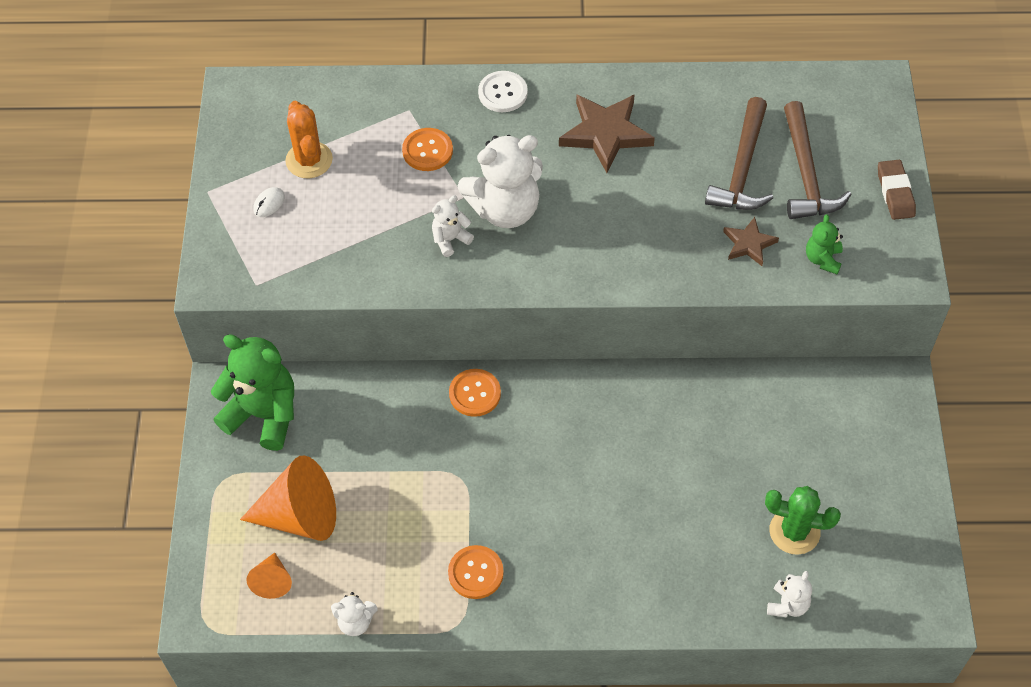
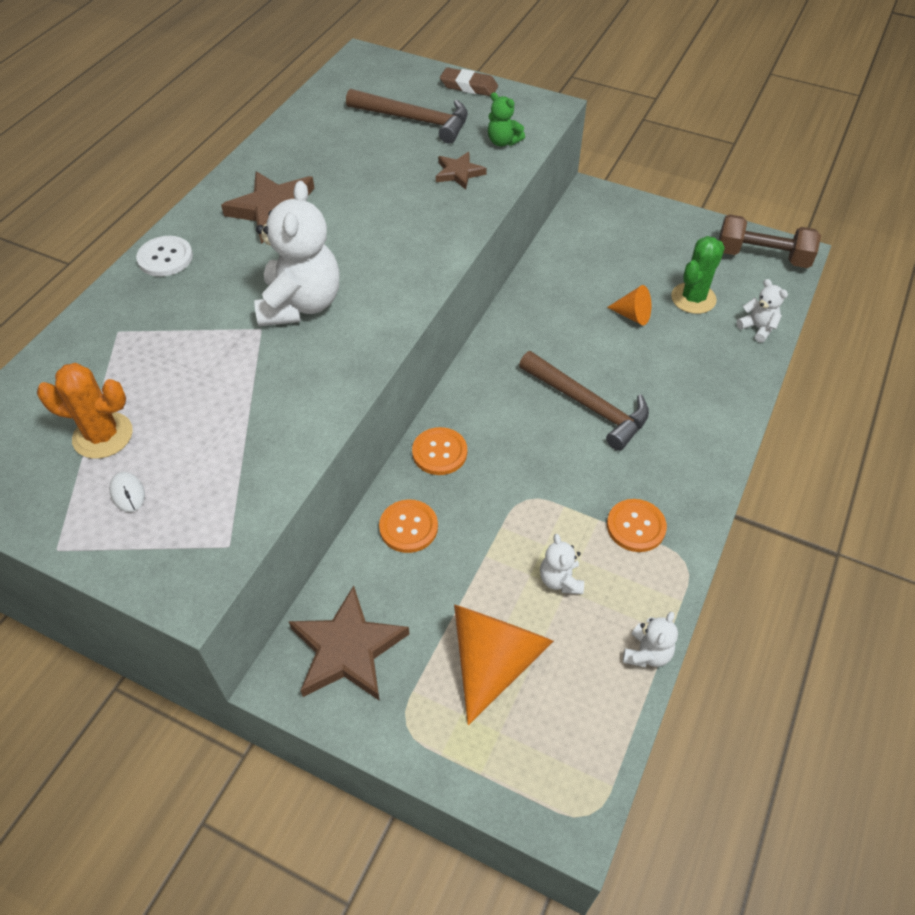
camera: 65 degrees left, 5 degrees down
(263, 414) = (347, 649): green teddy bear -> brown star
(272, 581) = (562, 719): orange cone -> orange cone (632, 315)
(427, 151) = (181, 335): orange button -> orange button (408, 527)
(450, 239) = (303, 356): white teddy bear -> white teddy bear (560, 580)
(742, 168) = (381, 149): brown hammer -> brown hammer (588, 405)
(906, 579) = (762, 256): none -> brown dumbbell

